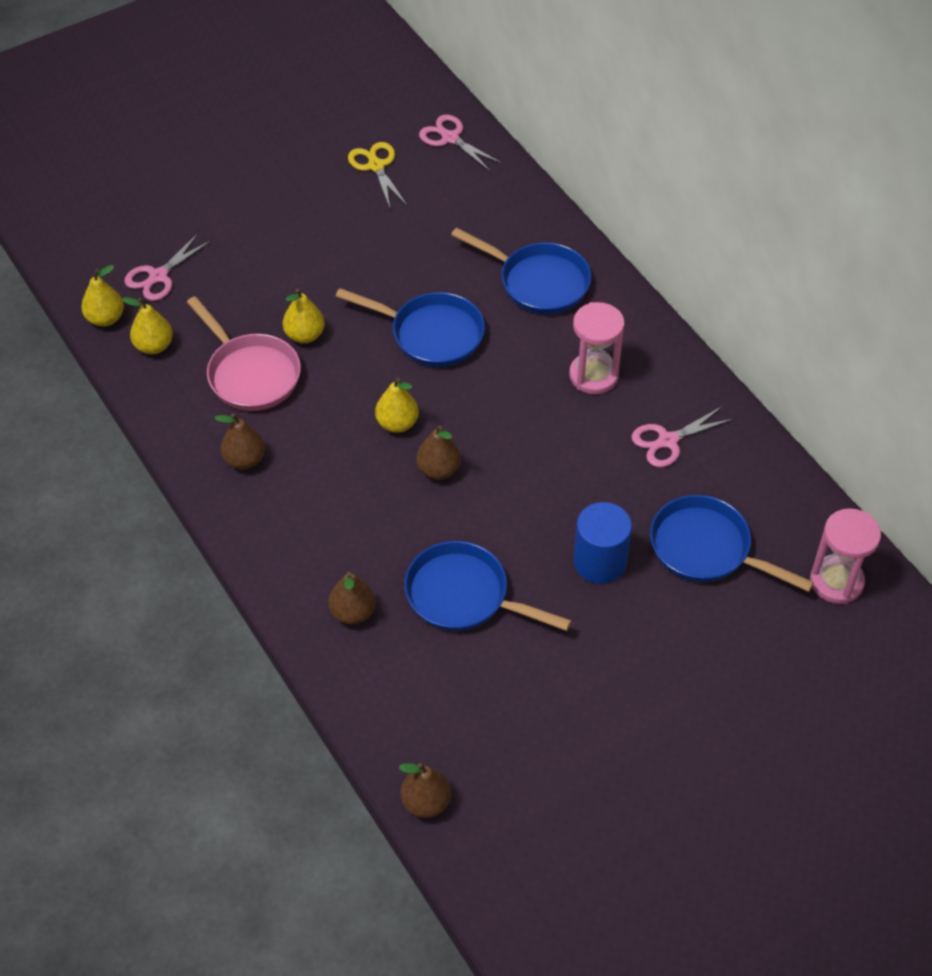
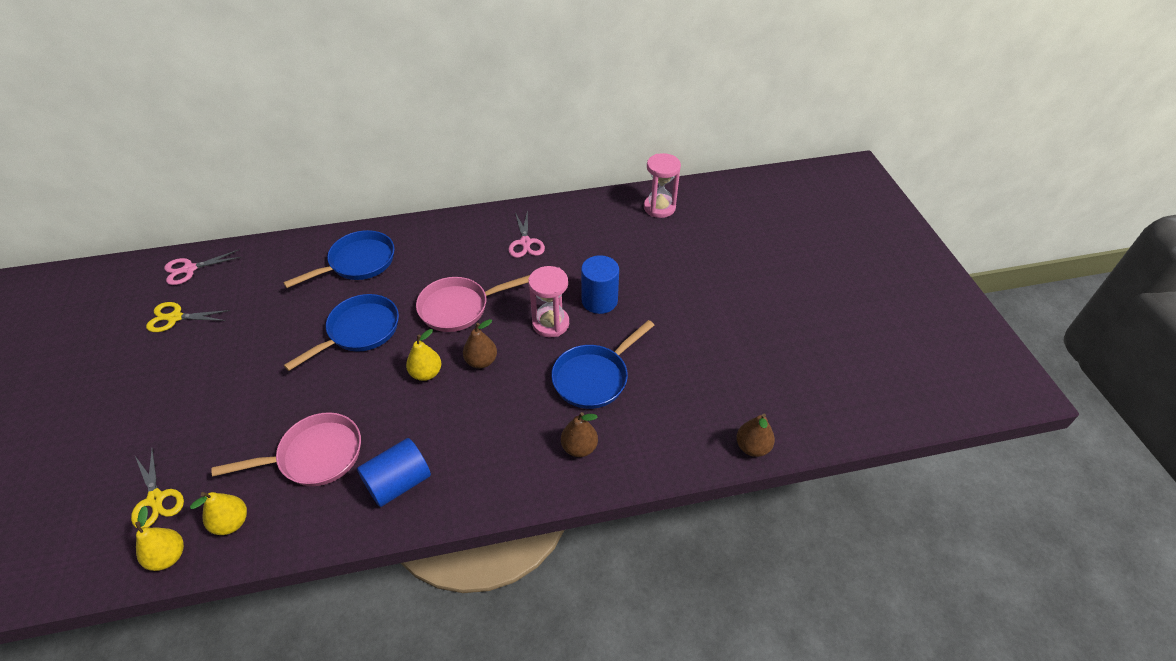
camera: 70 degrees left, 5 degrees down
(158, 276) = (156, 499): pink scissors -> yellow scissors
(244, 459) = (398, 483): brown pear -> blue cylinder
(304, 335) = (303, 408): yellow pear -> none
(513, 414) = (459, 307): none -> pink pan
(593, 375) = (454, 260): pink hourglass -> pink hourglass (550, 323)
(707, 549) = (613, 251): blue pan -> none

